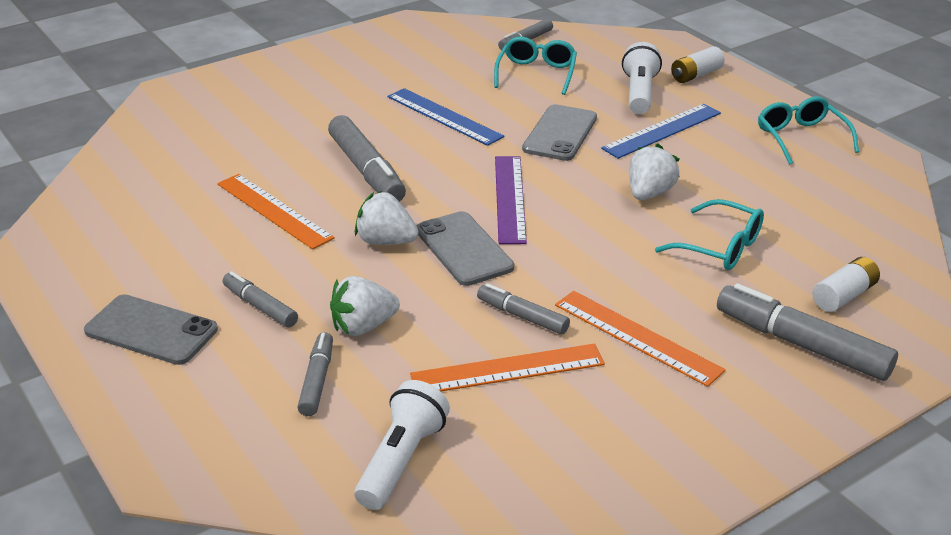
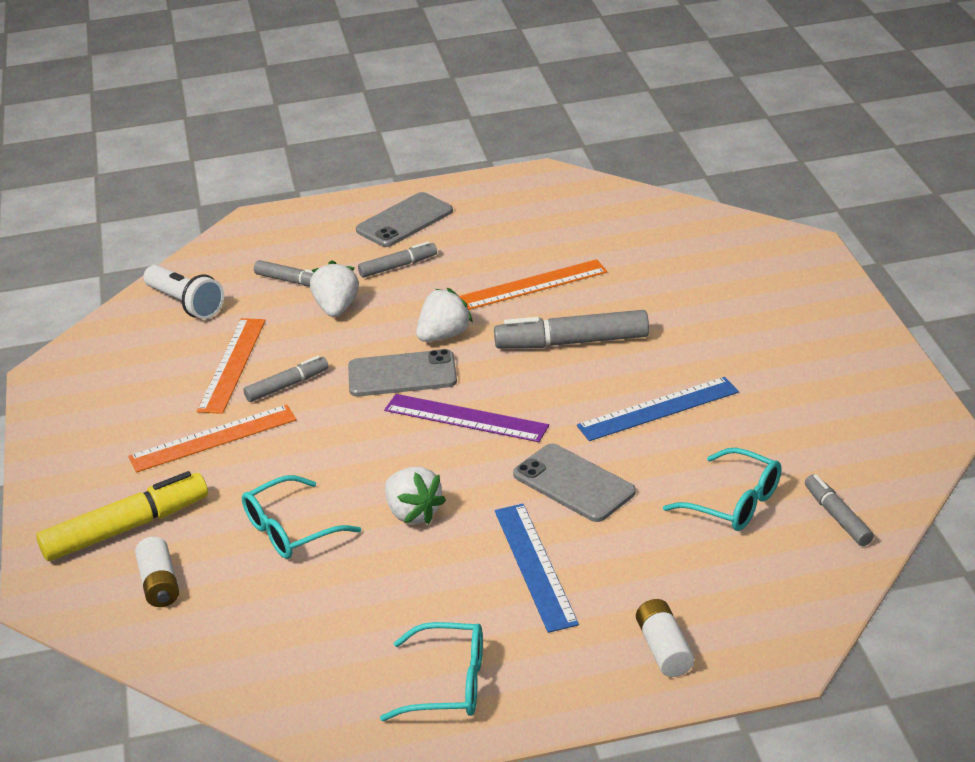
camera: 115 degrees right, 0 degrees up
(639, 93) = (638, 577): white flashlight -> none
(801, 344) = (126, 528): grey marker -> yellow marker

